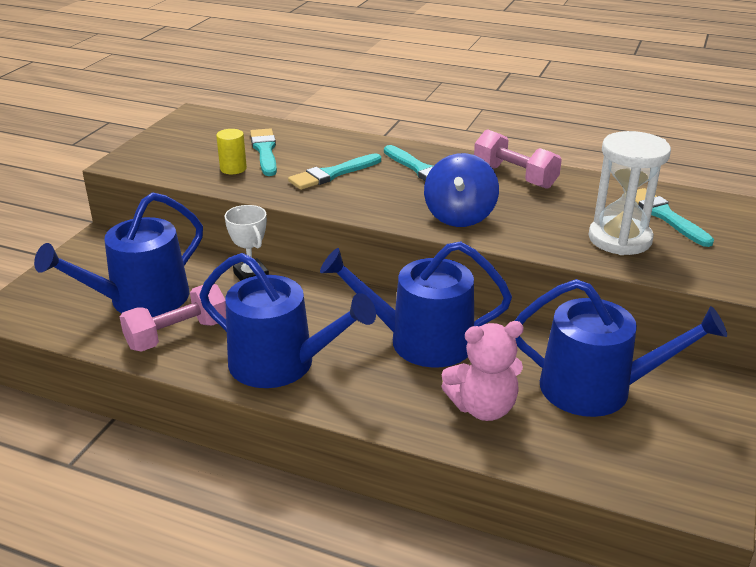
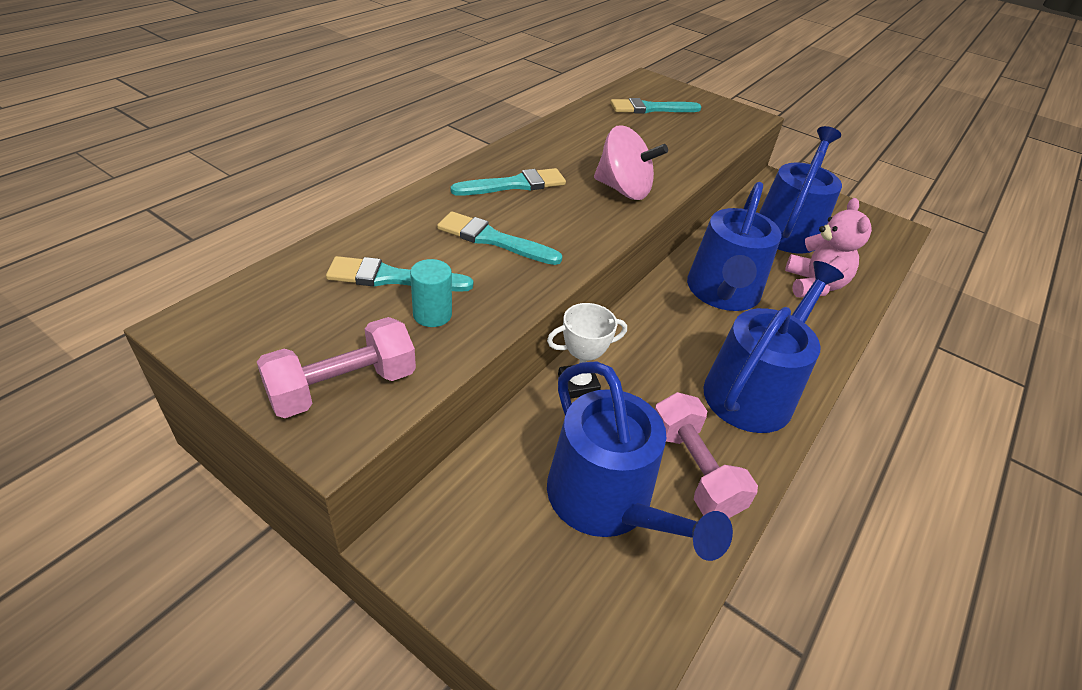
camera: 80 degrees left, 10 degrees up
(233, 168) = (432, 314): yellow cylinder -> turquoise cylinder
(333, 174) = (493, 240): turquoise brush -> turquoise brush turned 135 degrees clockwise
(459, 216) = (623, 190): blue spinning top -> pink spinning top
(515, 176) = (554, 143): pink dumbbell -> pink dumbbell (343, 387)
(619, 239) = (683, 135): white hourglass -> none

